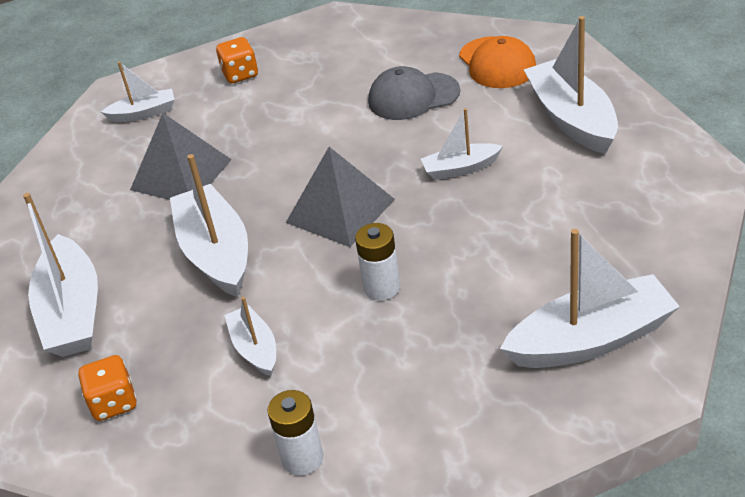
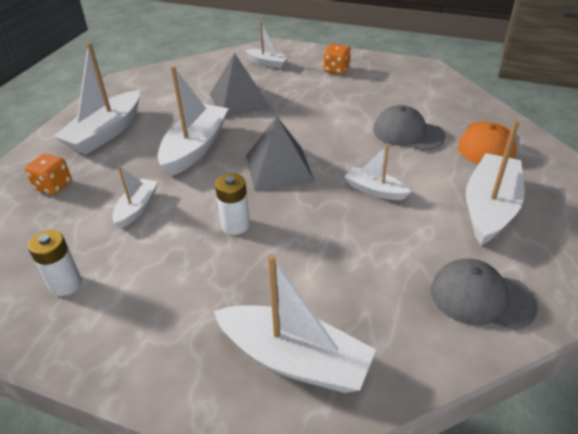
camera: 40 degrees right, 0 degrees up
(655, 192) = (481, 297): none -> grey cap

